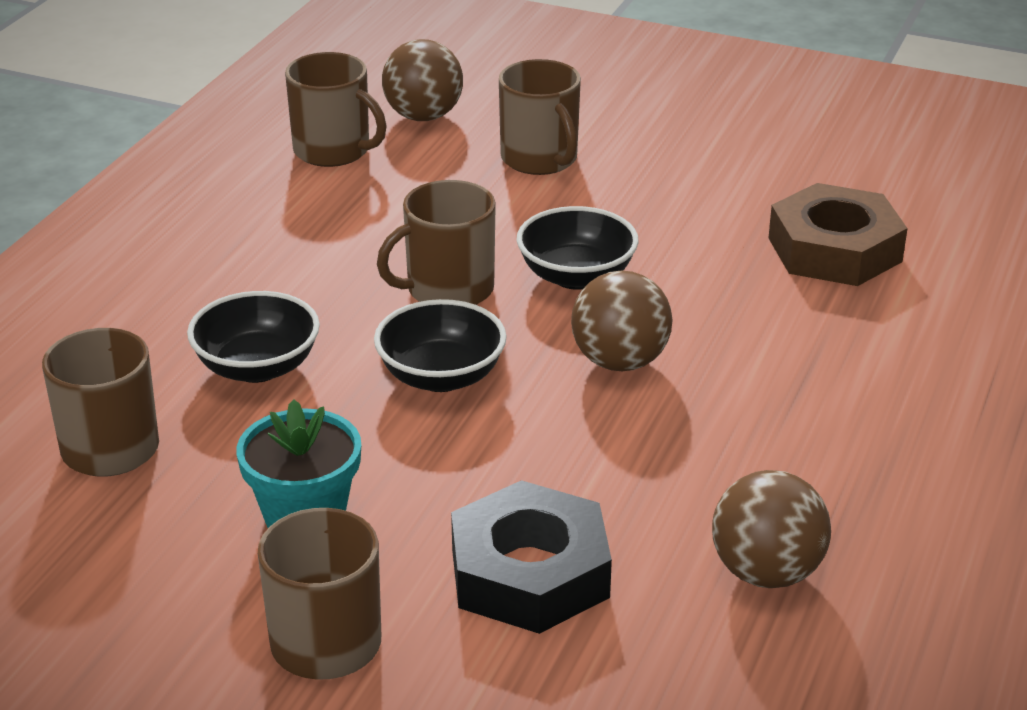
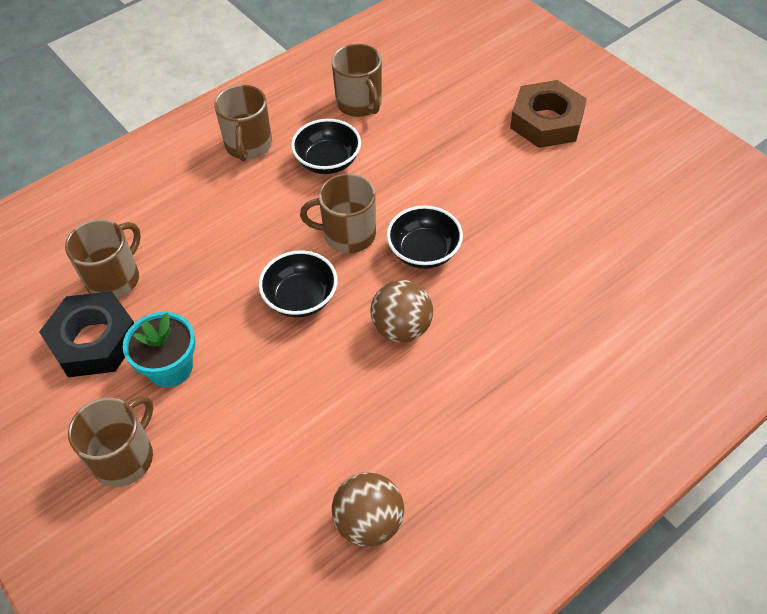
camera: 30 degrees right, 20 degrees up
(257, 367) = (216, 252): black bowl -> black bowl (328, 161)
(423, 116) = (426, 93): brown ball -> none
(530, 573) = (248, 461): black nut -> black nut (94, 340)
(540, 159) = (468, 151): brown mug -> brown mug (248, 145)
(834, 249) = (590, 290): brown nut -> brown nut (546, 121)

